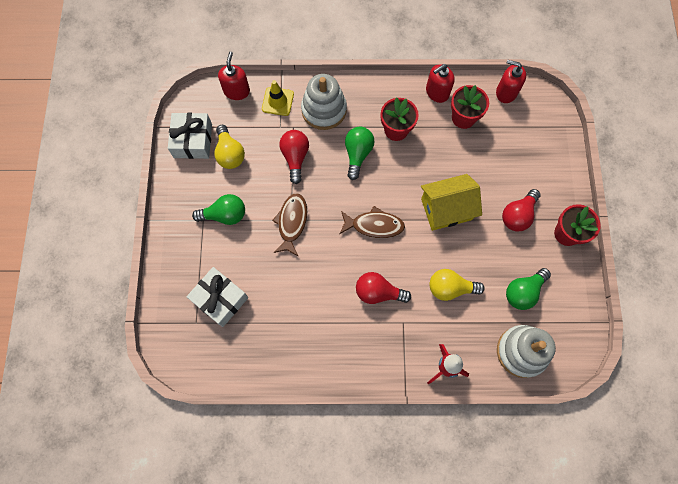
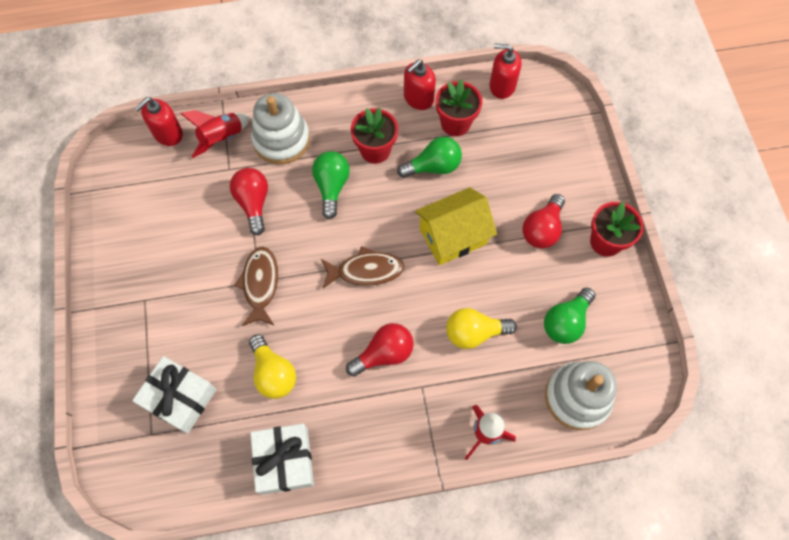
camera: 10 degrees left, 5 degrees down
(193, 141) = (119, 203): white gift -> white gift (284, 461)
(225, 215) = (172, 289): green light bulb -> green light bulb (433, 167)
(230, 154) = (169, 211): yellow light bulb -> yellow light bulb (273, 373)
(236, 91) = (168, 134): red soap dispenser -> red soap dispenser turned 135 degrees counterclockwise
(277, 101) = (222, 138): yellow traffic cone -> red rocket
(378, 292) = (384, 354): red light bulb -> red light bulb turned 150 degrees clockwise

